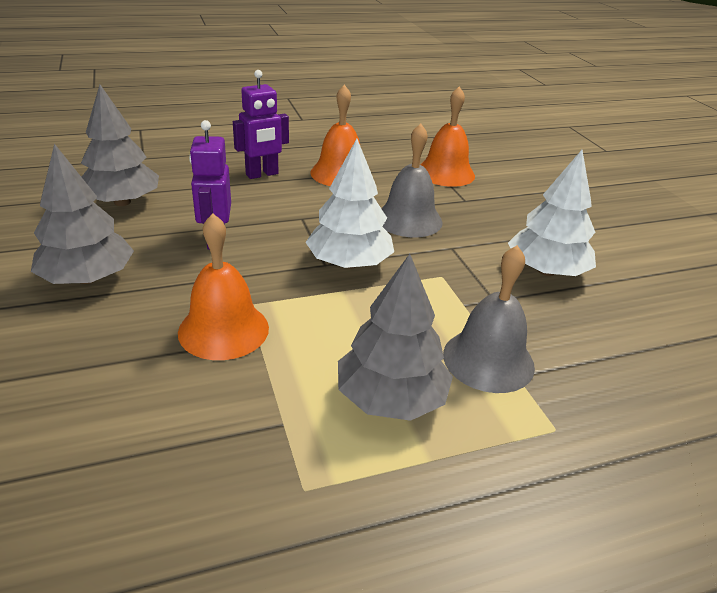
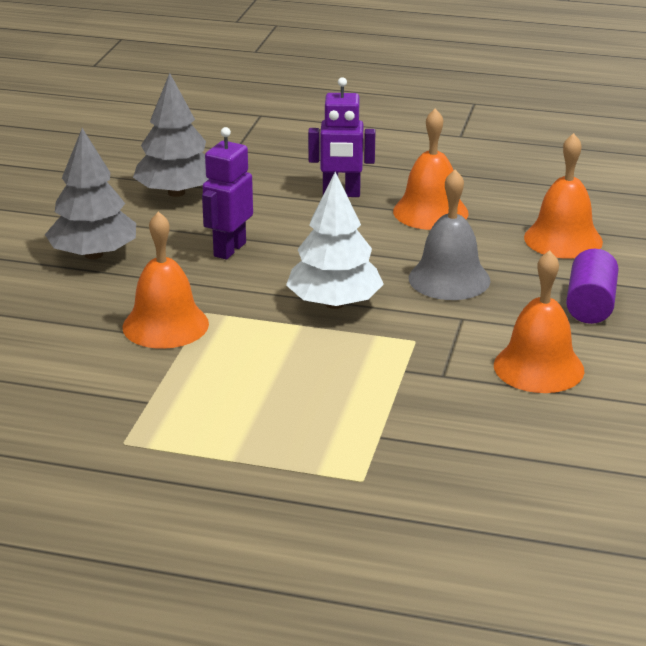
camera: 35 degrees right, 5 degrees down
(390, 398) = (248, 414): grey tree -> none
(488, 360) = (369, 417): grey bell -> none
(517, 214) = (590, 305): none -> purple cylinder
(546, 271) = (538, 367): white tree -> orange bell

